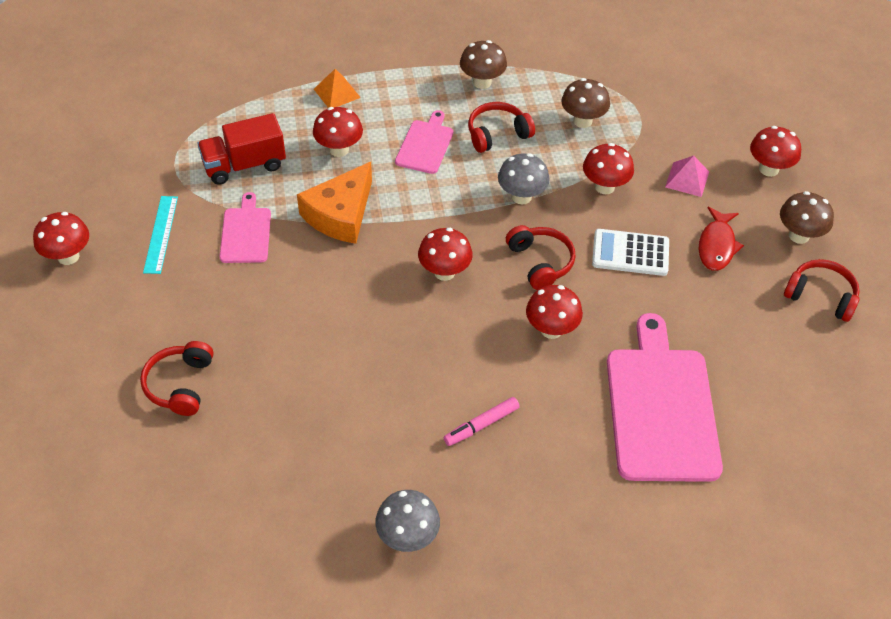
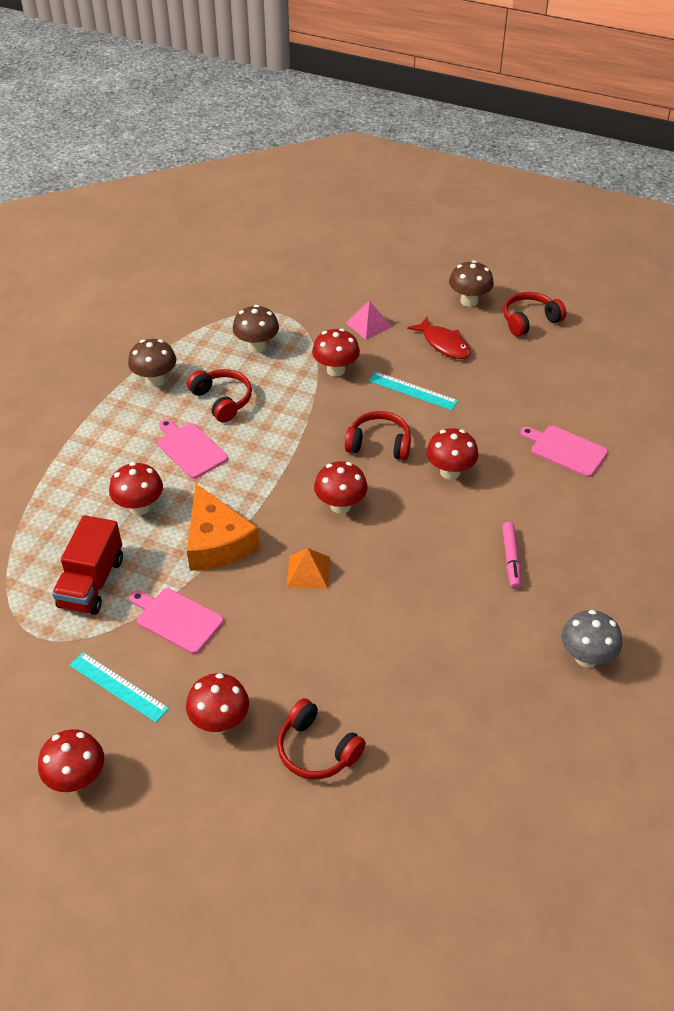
camera: 55 degrees left, 5 degrees down
(337, 93) = (69, 476): orange pyramid -> orange pyramid (308, 572)
(497, 134) = (222, 400): red headphones -> red headphones turned 135 degrees clockwise
(521, 196) = (302, 420): grey mushroom -> none
(630, 253) = (412, 391): white calculator -> turquoise ruler
(660, 407) = (566, 450): pink cutting board -> pink cutting board, size x0.52
(768, 169) = (396, 281): red mushroom -> red mushroom (220, 721)

